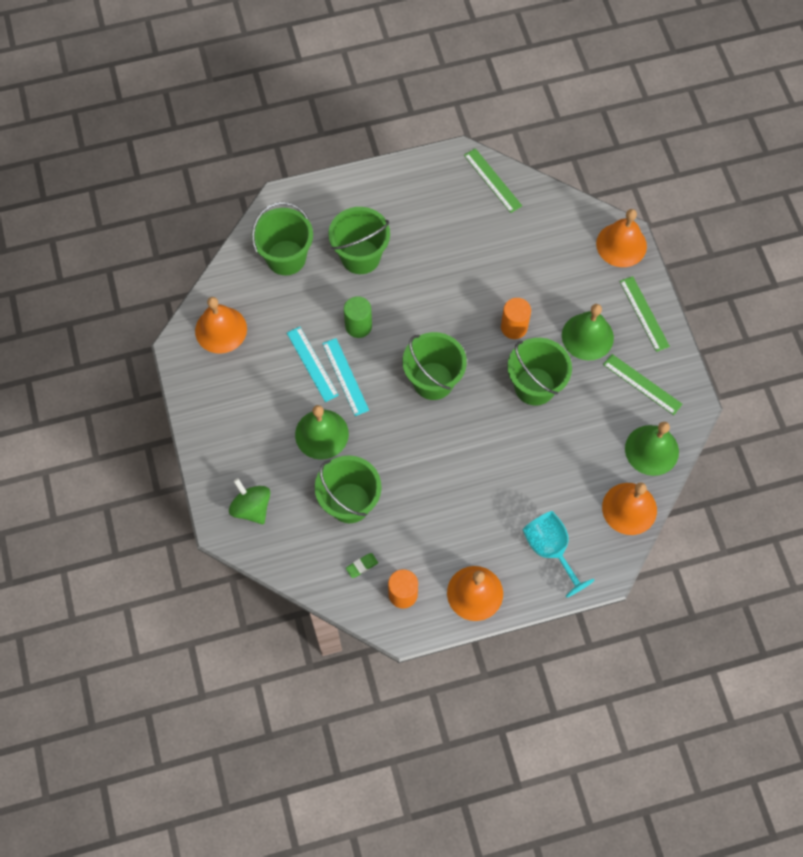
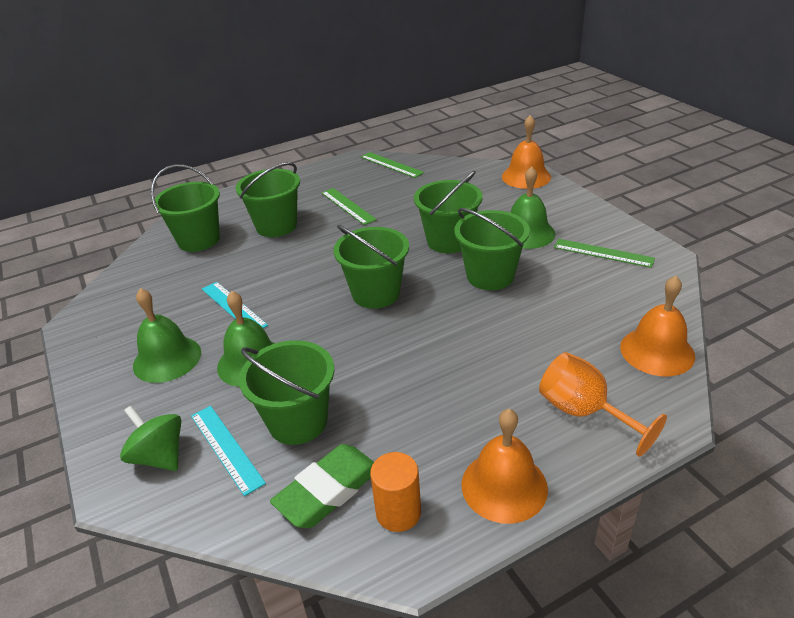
camera: 10 degrees left, 30 degrees down
(221, 329) = (125, 301): orange bell -> none
(345, 376) = (273, 309): turquoise ruler -> turquoise ruler (226, 448)
(358, 326) = (282, 270): green cylinder -> none
(362, 566) = (328, 490): green eraser -> green eraser, size x2.29
(514, 327) = (448, 241): orange cylinder -> green bucket
(550, 550) = (584, 412): turquoise goblet -> orange goblet
(644, 313) = (573, 209): green ruler -> green ruler (348, 206)
(651, 450) = (647, 297): green bell -> green bell (167, 359)

